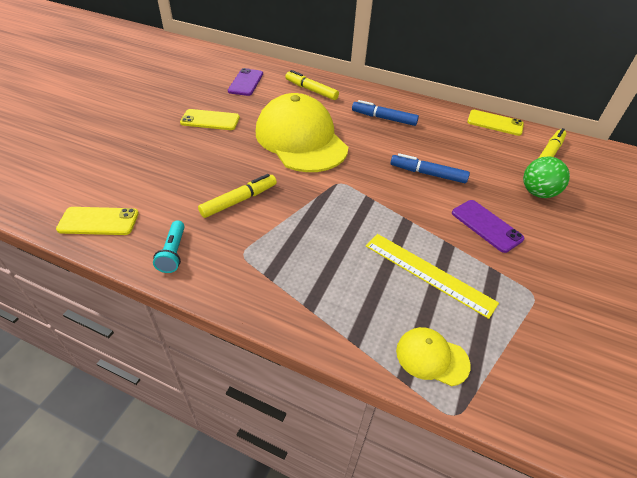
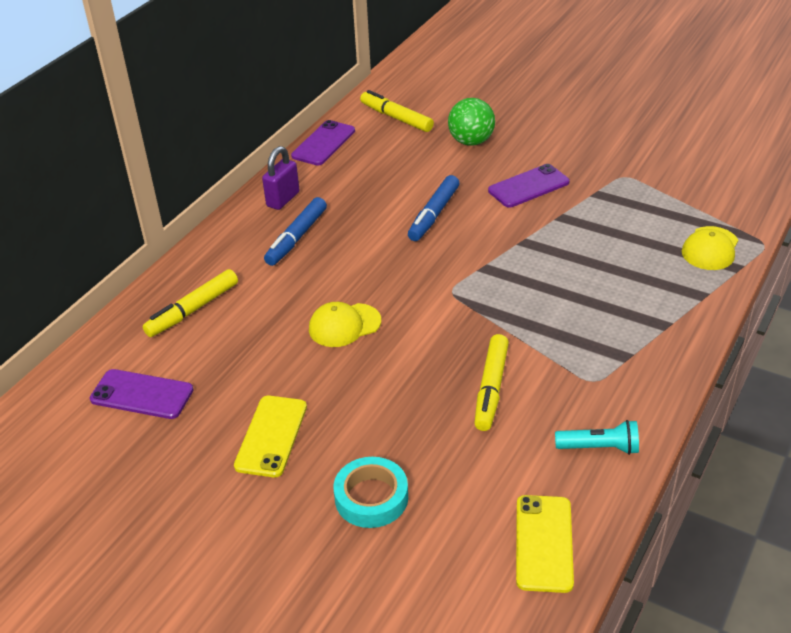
camera: 80 degrees left, 5 degrees down
(156, 154) = (371, 497): none -> turquoise tape
(239, 200) = (491, 388): yellow marker -> yellow marker turned 135 degrees counterclockwise
(301, 139) = (344, 325): yellow cap -> yellow cap, size x0.43
(422, 111) = (283, 199): none -> purple padlock
(428, 273) = (606, 237): yellow ruler -> none
(495, 123) = (324, 143): yellow phone -> purple phone

